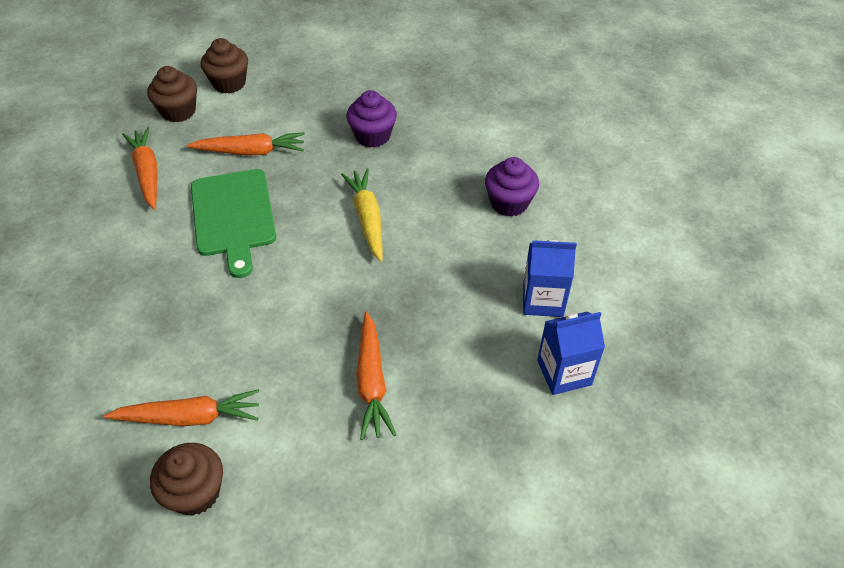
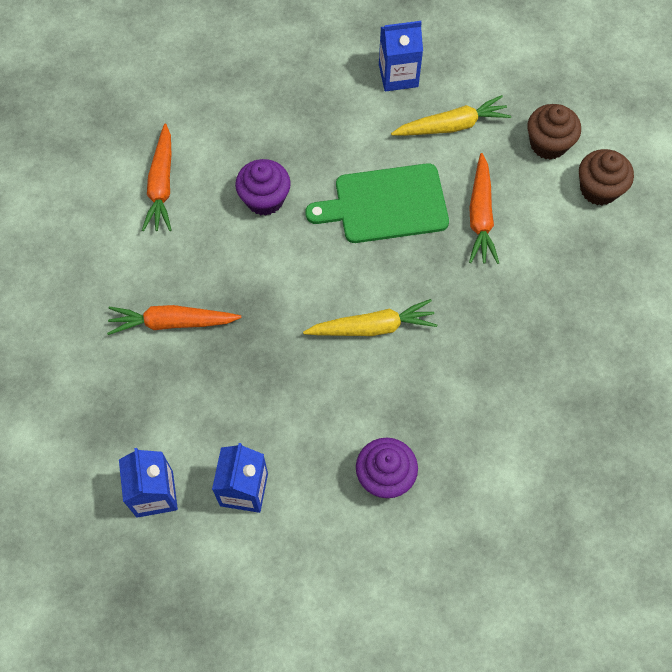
camera: 95 degrees right, 15 degrees up
(76, 214) = (398, 75): none -> blue carton
(147, 173) = (451, 126): orange carrot -> yellow carrot
(195, 492) = (94, 194): brown cupcake -> none
(372, 136) = (503, 338): purple cupcake -> purple cupcake (264, 199)

